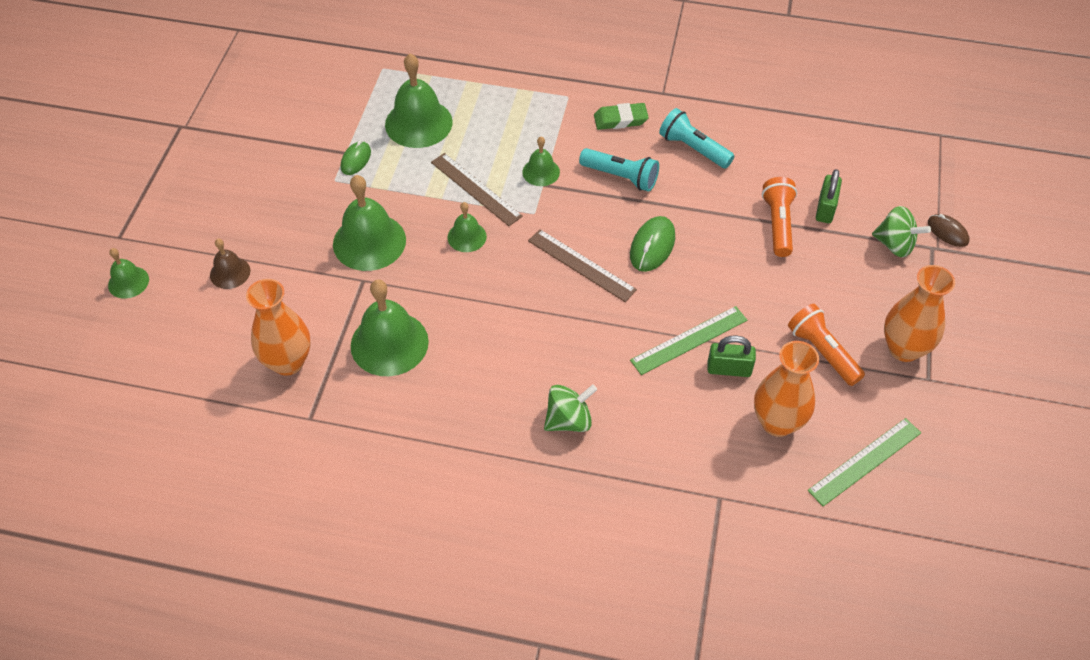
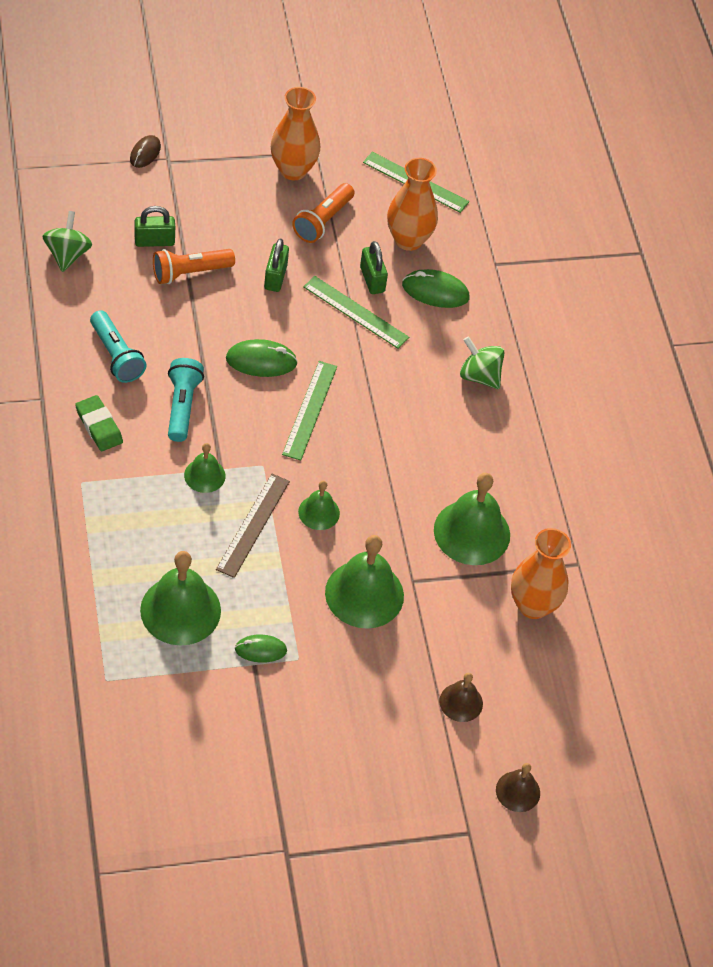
camera: 120 degrees left, 0 degrees up
(128, 282) = (518, 791): green bell -> brown bell
(581, 265) = (310, 410): brown ruler -> green ruler
(693, 148) = (116, 356): turquoise flashlight -> turquoise flashlight turned 45 degrees counterclockwise
(696, 421) = (435, 291): none -> green mouse
(754, 288) = (275, 277): none -> green padlock
(895, 245) = (177, 187): green spinning top -> green spinning top (67, 254)

